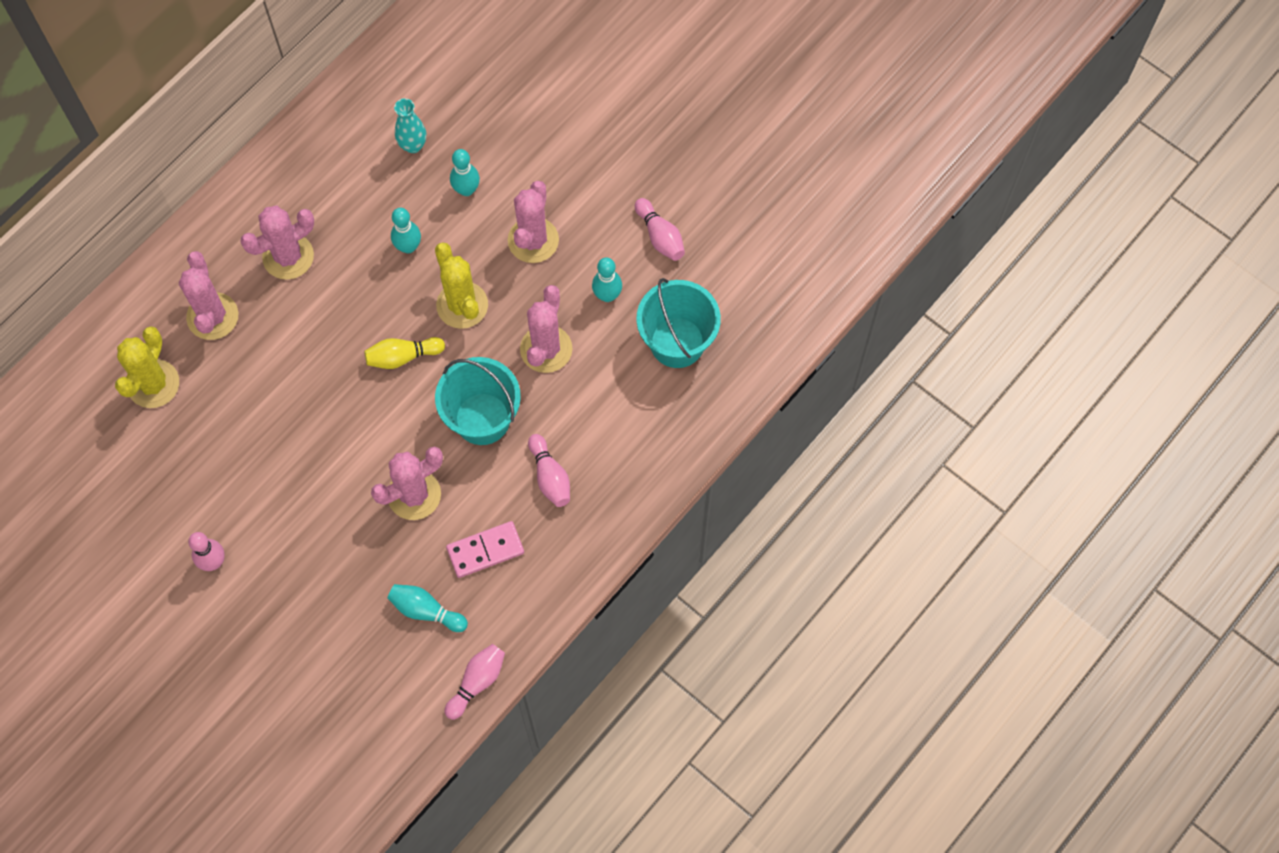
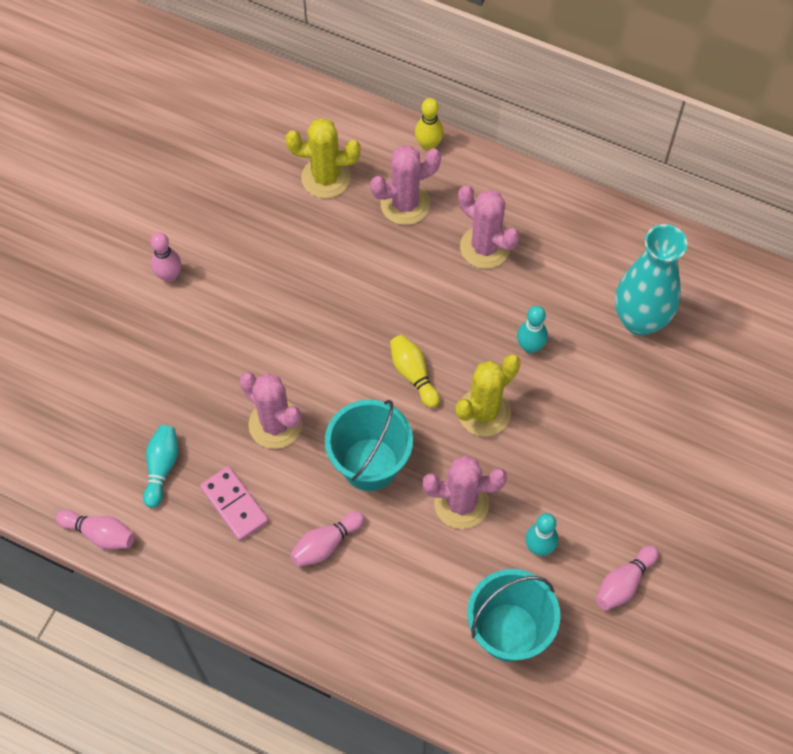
camera: 75 degrees right, 5 degrees down
(151, 277) = (428, 145): none -> yellow bowling pin
(413, 145) = (639, 320): turquoise vase -> turquoise vase, size x1.93
(466, 189) = (609, 381): turquoise bowling pin -> none
(533, 240) = (576, 459): pink cactus -> none

